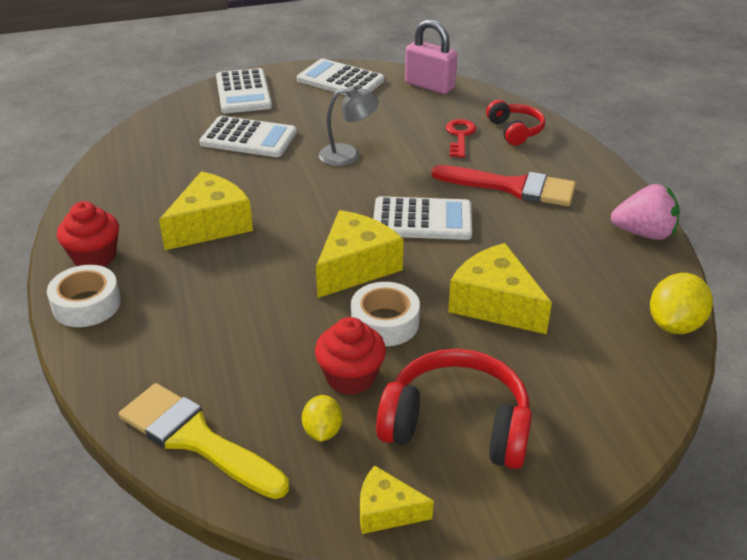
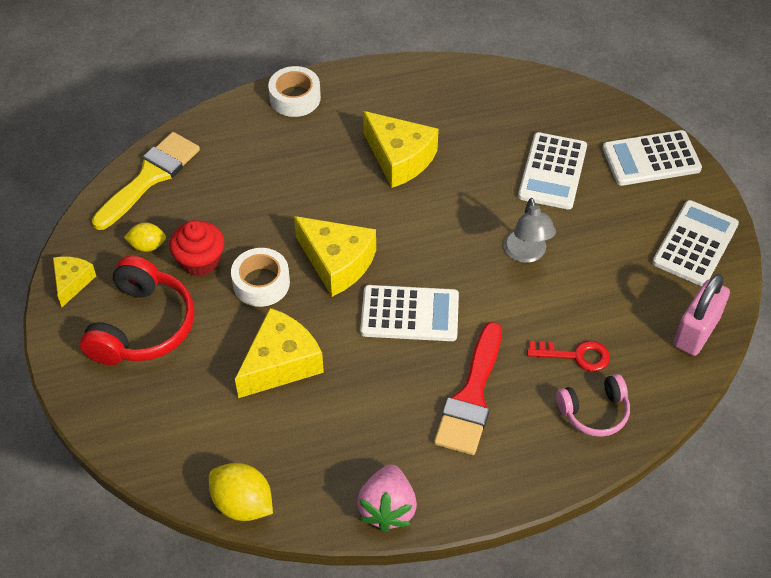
camera: 90 degrees right, 15 degrees up
(94, 256) = (355, 91): red cupcake -> none
(422, 220) = (409, 314): white calculator -> white calculator turned 90 degrees counterclockwise
(515, 131) = (594, 412): red headphones -> pink headphones

